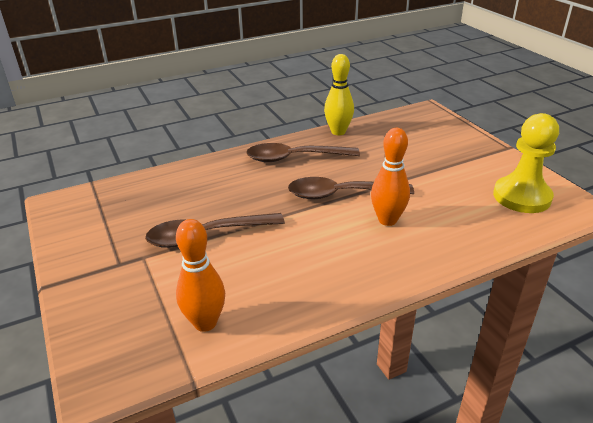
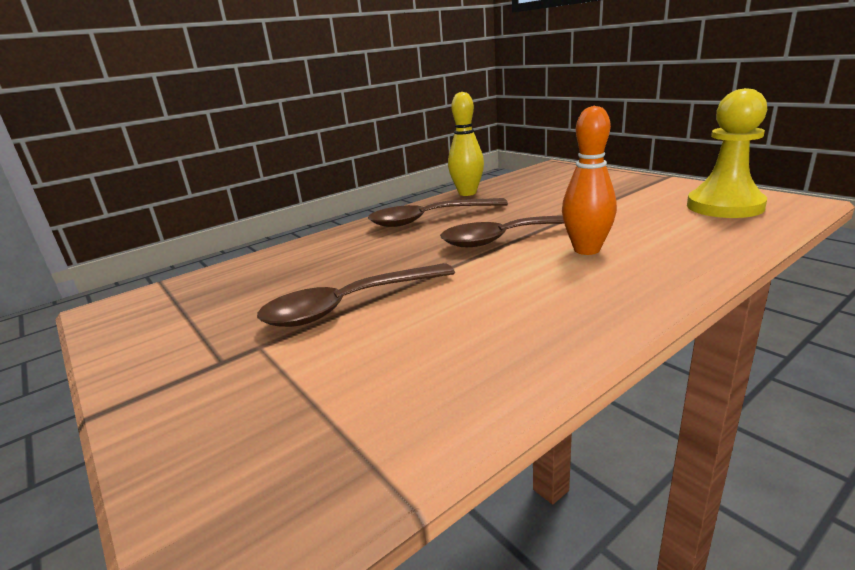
camera: 10 degrees left, 10 degrees down
(205, 323) = (396, 411): orange bowling pin -> none

